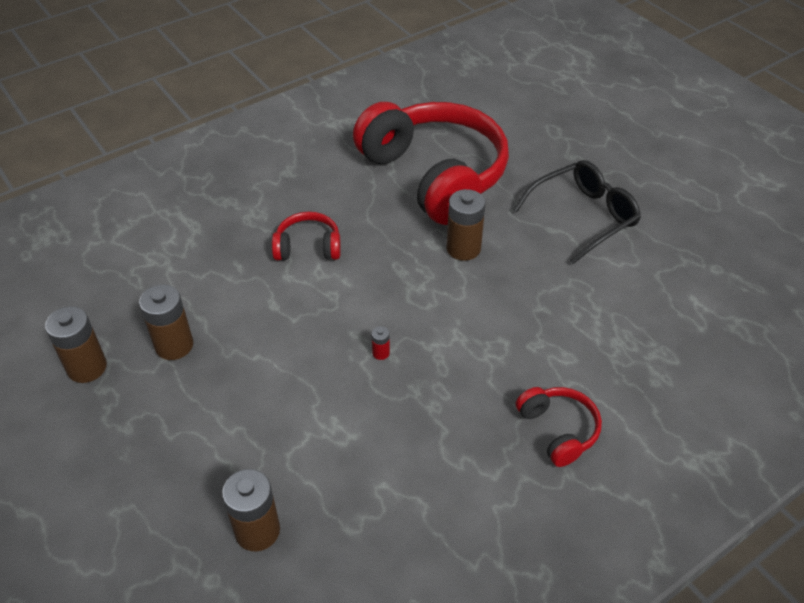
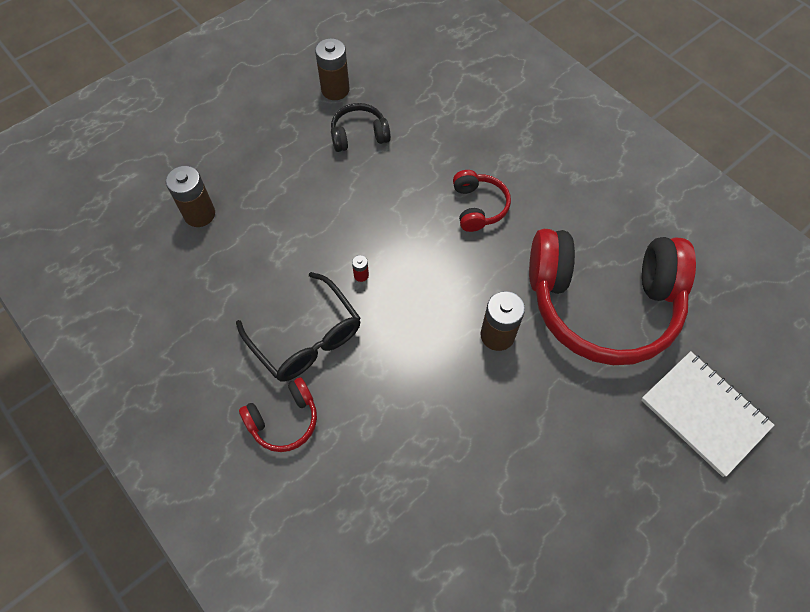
camera: 85 degrees right, 15 degrees up
(174, 345) = (359, 135): brown battery -> black headphones
(435, 175) = (602, 303): red headphones -> red headphones turned 45 degrees clockwise
(541, 134) = (704, 413): none -> white notebook
(583, 217) = (567, 456): black glasses -> black glasses (306, 338)

